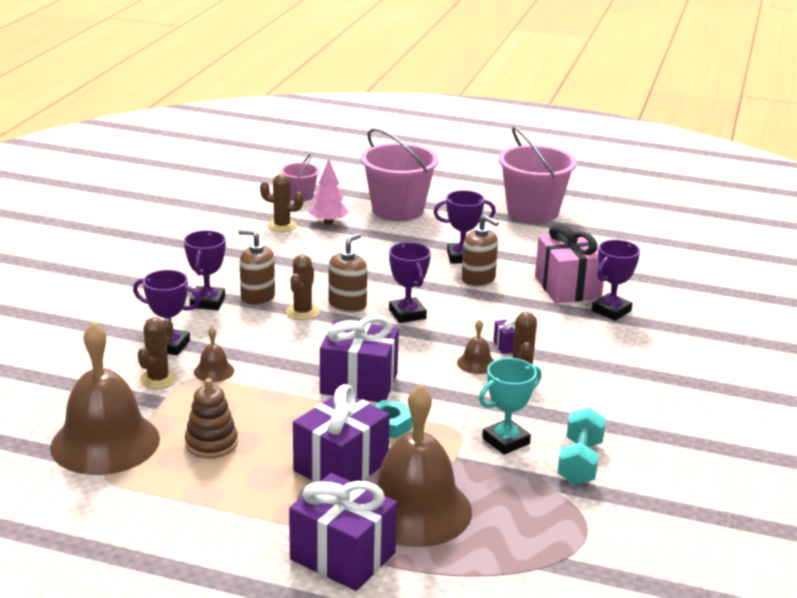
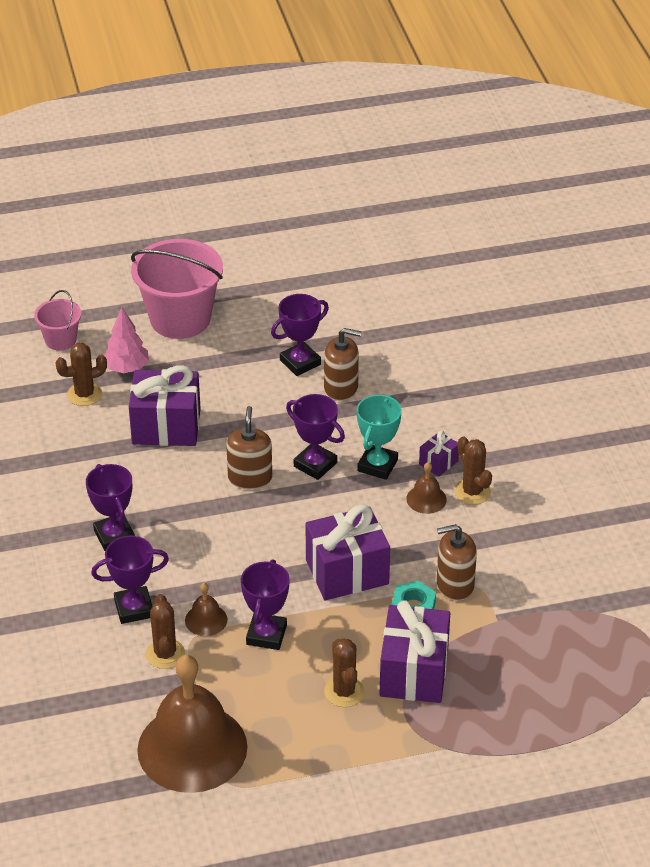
camera: 30 degrees left, 15 degrees up
(211, 443) = (285, 702): brown stacking toy -> none
(257, 298) = (157, 507): brown soap dispenser -> brown soap dispenser (455, 584)
(302, 312) = (217, 507): brown cactus -> brown cactus (344, 692)
(342, 556) = (494, 761): purple gift -> purple gift (166, 426)
(415, 509) = (509, 687): brown bell -> none
(506, 441) = (521, 578): turquoise trophy -> turquoise trophy (377, 465)
(533, 212) = (314, 264): pink bucket -> none
(567, 287) = (429, 362): pink gift -> none
(580, 462) = (595, 573): turquoise dumbbell -> none
(611, 311) = (489, 377): purple trophy -> purple trophy (266, 635)

